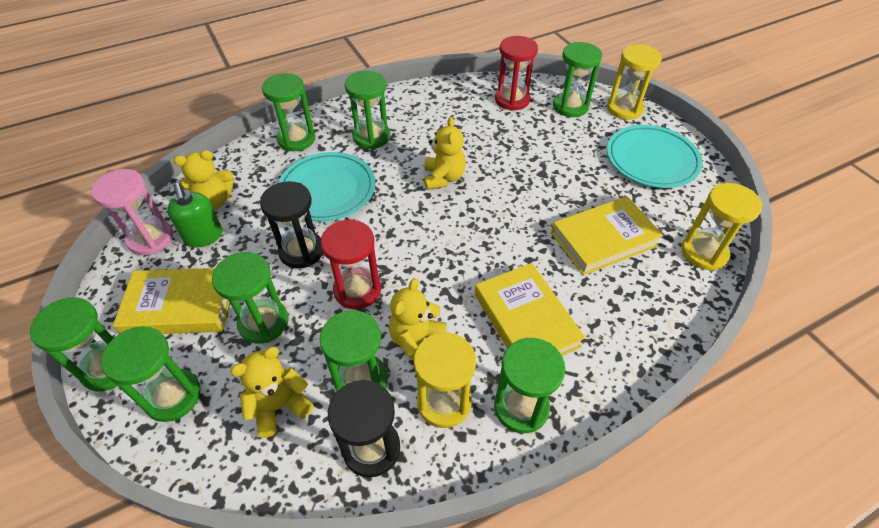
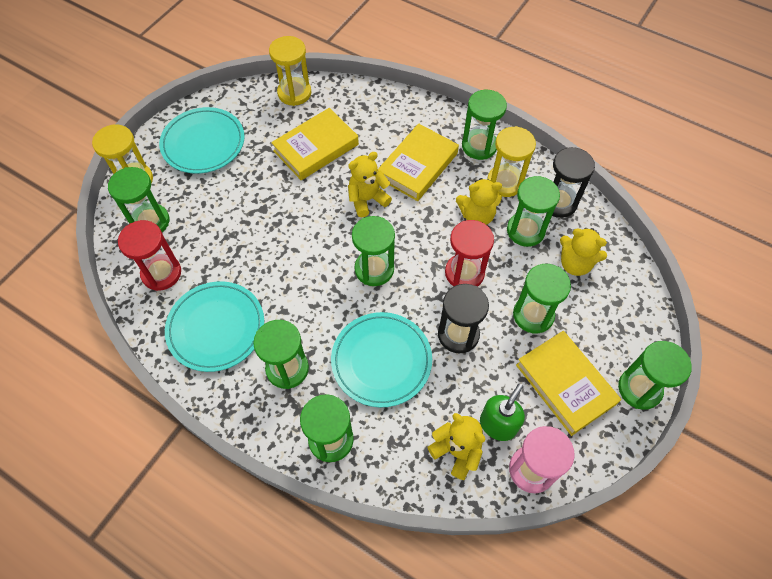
camera: 120 degrees left, 10 degrees up
(173, 396) = (620, 329): green hourglass -> green hourglass (374, 269)
(439, 113) = (216, 328): none -> turquoise plate
(443, 178) = (310, 277): yellow teddy bear -> yellow teddy bear (367, 199)
(603, 239) = (316, 148): yellow book -> yellow book turned 75 degrees counterclockwise

